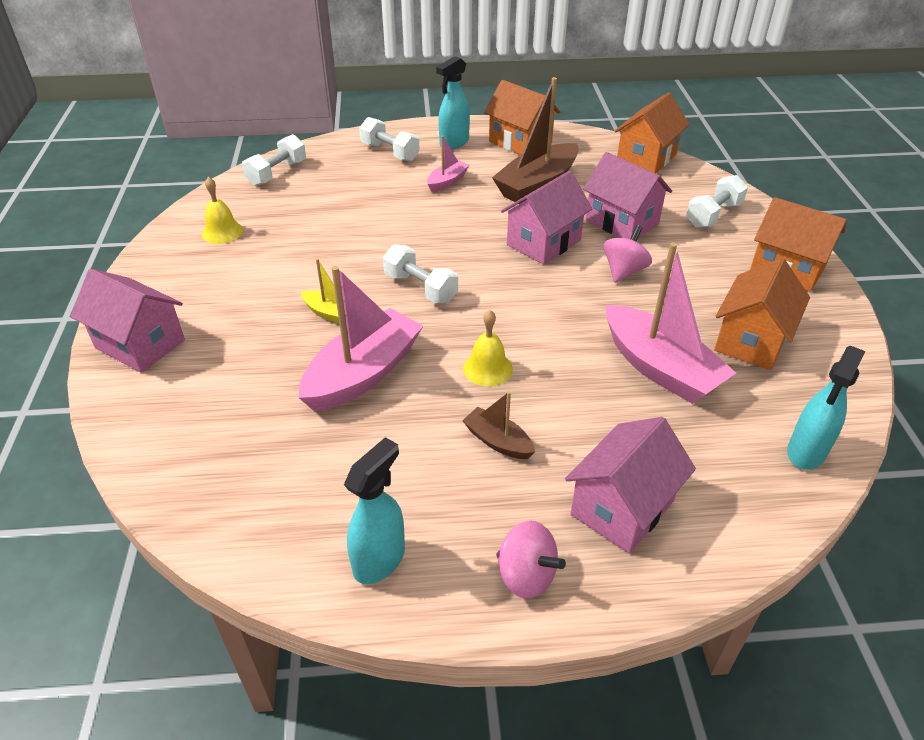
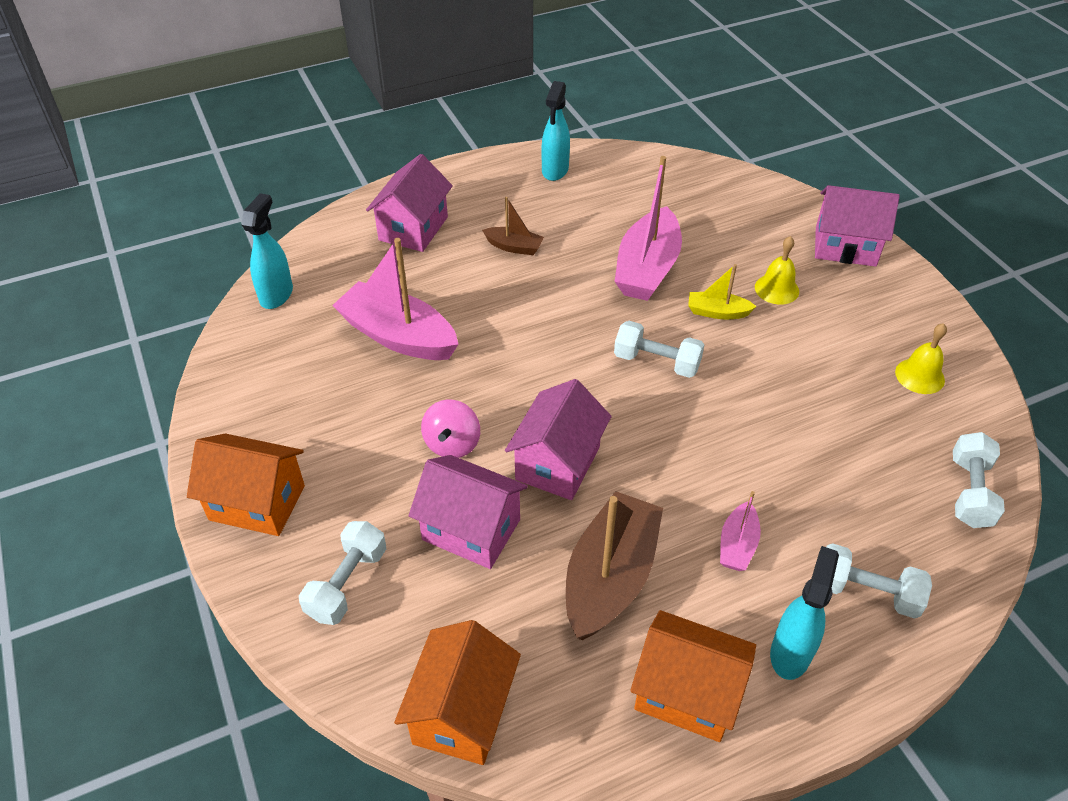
camera: 160 degrees right, 5 degrees up
(487, 368) = (548, 298): yellow bell -> yellow bell (776, 289)
(526, 575) = (465, 183): pink spinning top -> none
(751, 340) = (311, 387): orange house -> none

